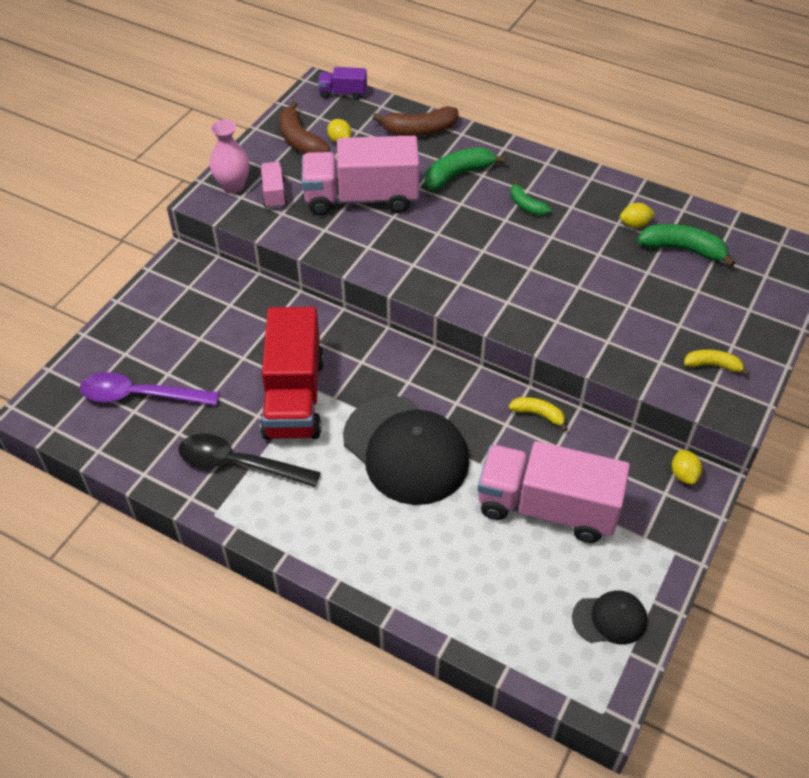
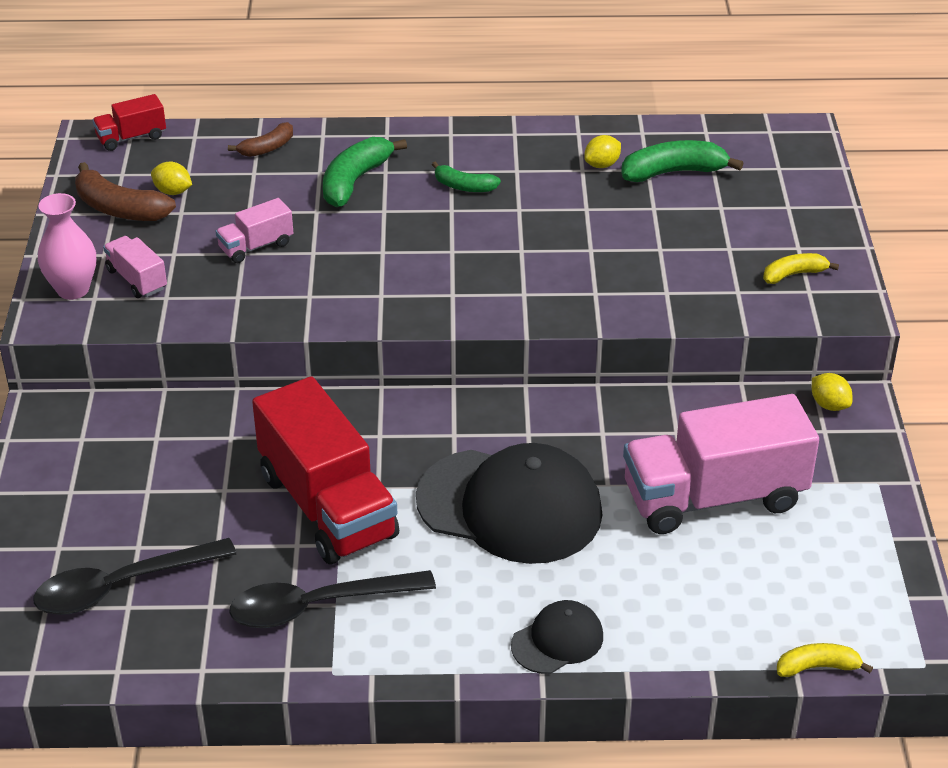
camera: 30 degrees left, 10 degrees down
(140, 396) = (121, 586): purple spoon -> black spoon
(343, 93) = (131, 137): purple truck -> red truck
(361, 198) = (256, 246): pink truck -> pink truck, size x0.46
(420, 130) = (267, 148): brown banana -> brown banana, size x0.60
(538, 414) = (631, 408): yellow banana -> yellow banana (817, 667)
(609, 619) = (863, 575): black cap -> black cap (557, 640)

